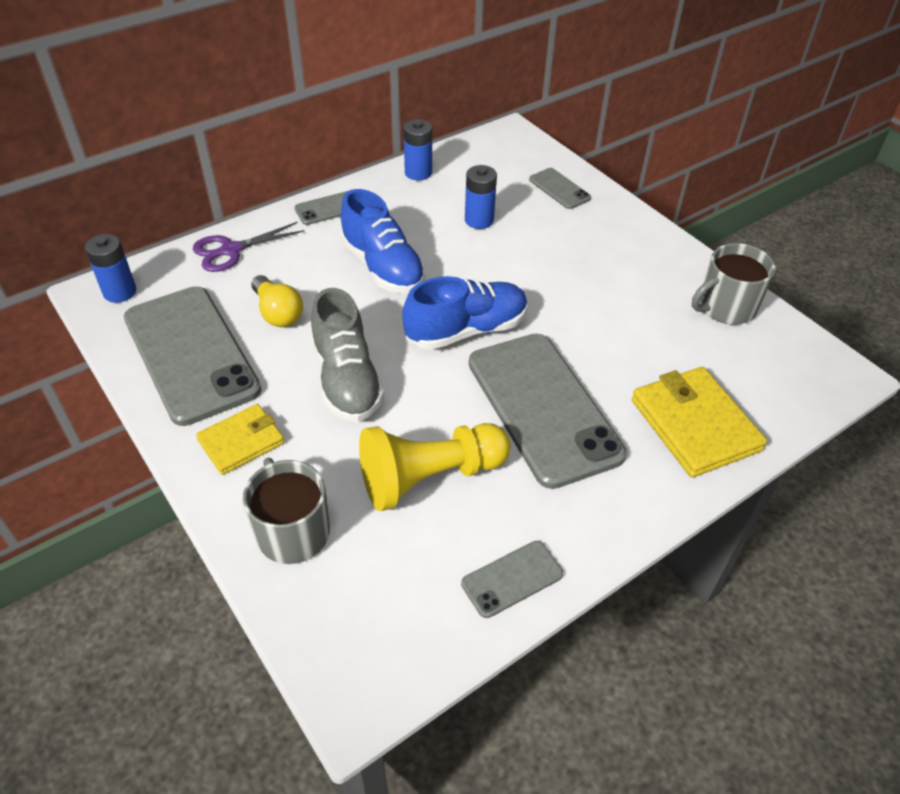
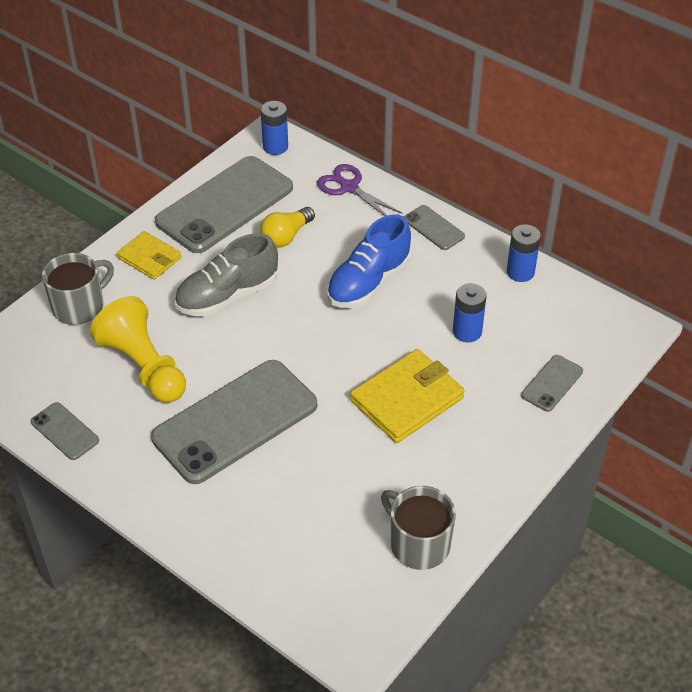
camera: 75 degrees right, 0 degrees up
(466, 330) = (309, 354): blue shoe -> none
(695, 425) = (247, 530): yellow wallet -> yellow wallet (407, 399)

